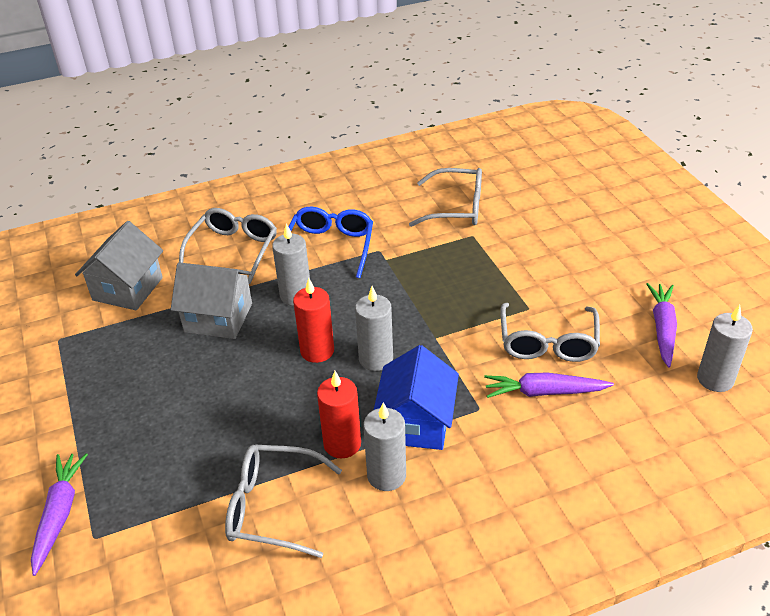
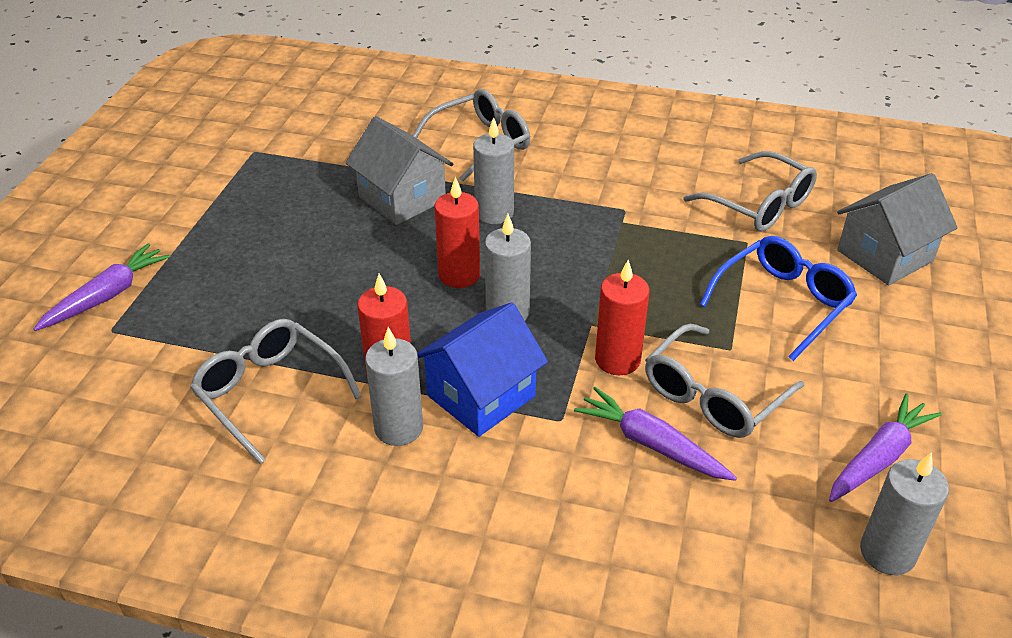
camera: 35 degrees right, 0 degrees up
(128, 289) = (352, 135): grey house -> grey house (885, 256)
(330, 247) = (577, 183): blue glasses -> blue glasses (783, 302)
(473, 351) = (617, 360): none -> red candle

